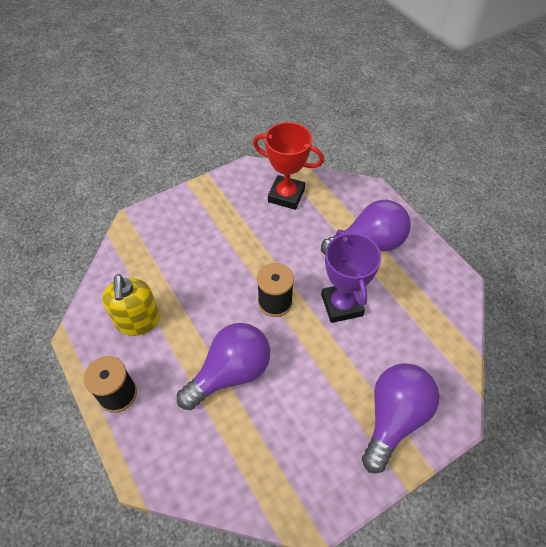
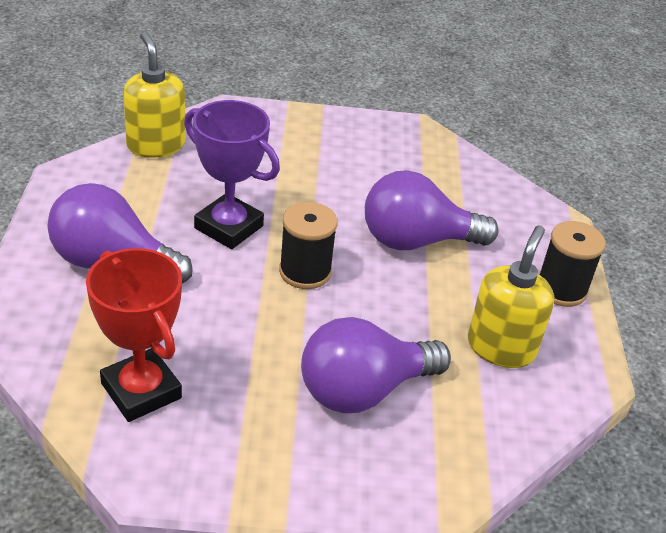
camera: 150 degrees left, 15 degrees down
(341, 305) = (229, 227): purple trophy -> purple trophy turned 75 degrees counterclockwise
(394, 418) = (283, 135): purple light bulb -> purple light bulb (363, 390)
(451, 341) = (156, 145): none -> yellow soap dispenser

